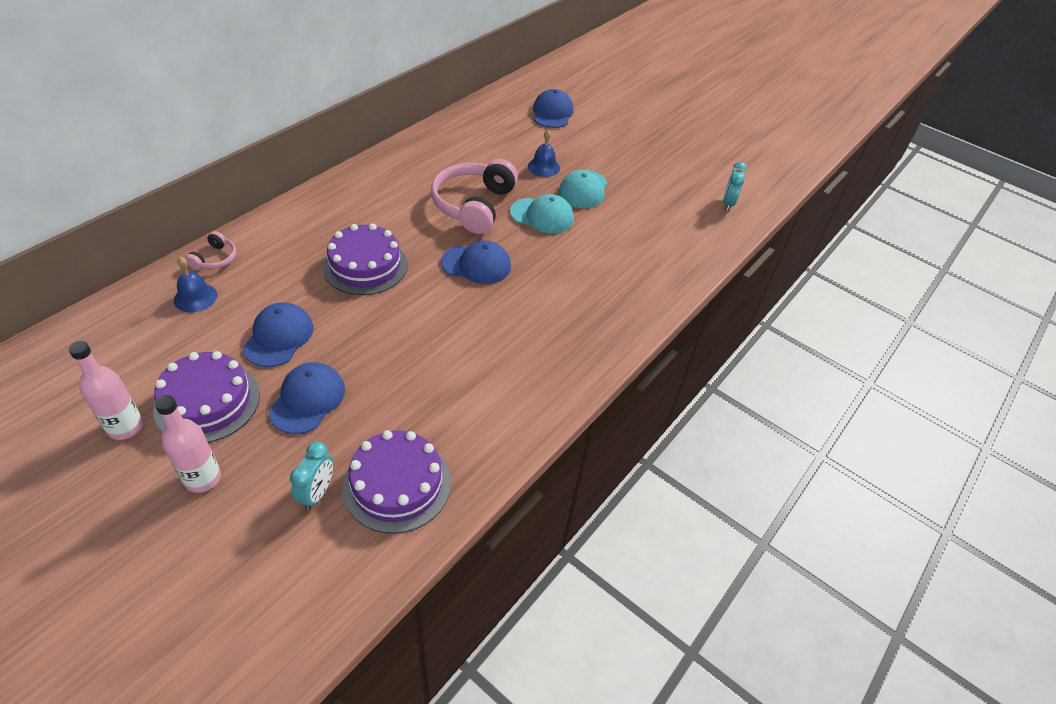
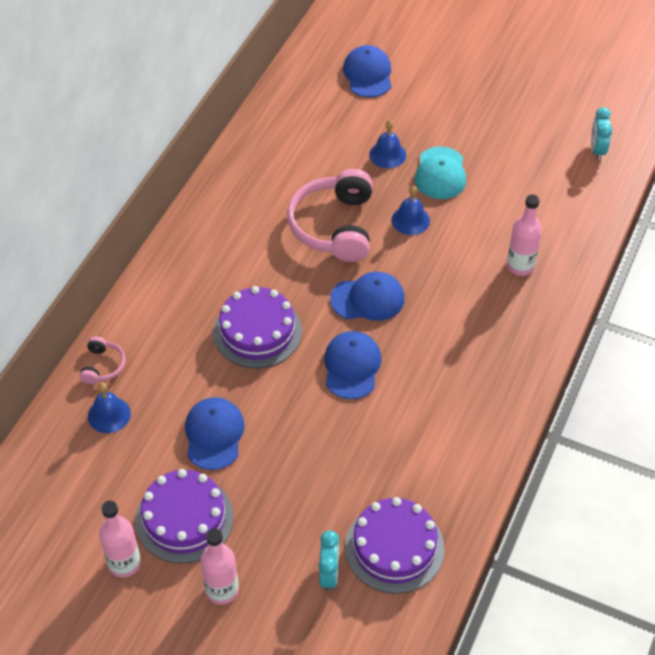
camera: 10 degrees left, 5 degrees up
(307, 400) = (275, 491): blue cap -> blue cap (352, 366)
(542, 216) = (410, 220): turquoise cap -> blue bell
(626, 271) = (520, 266): none -> pink bottle

